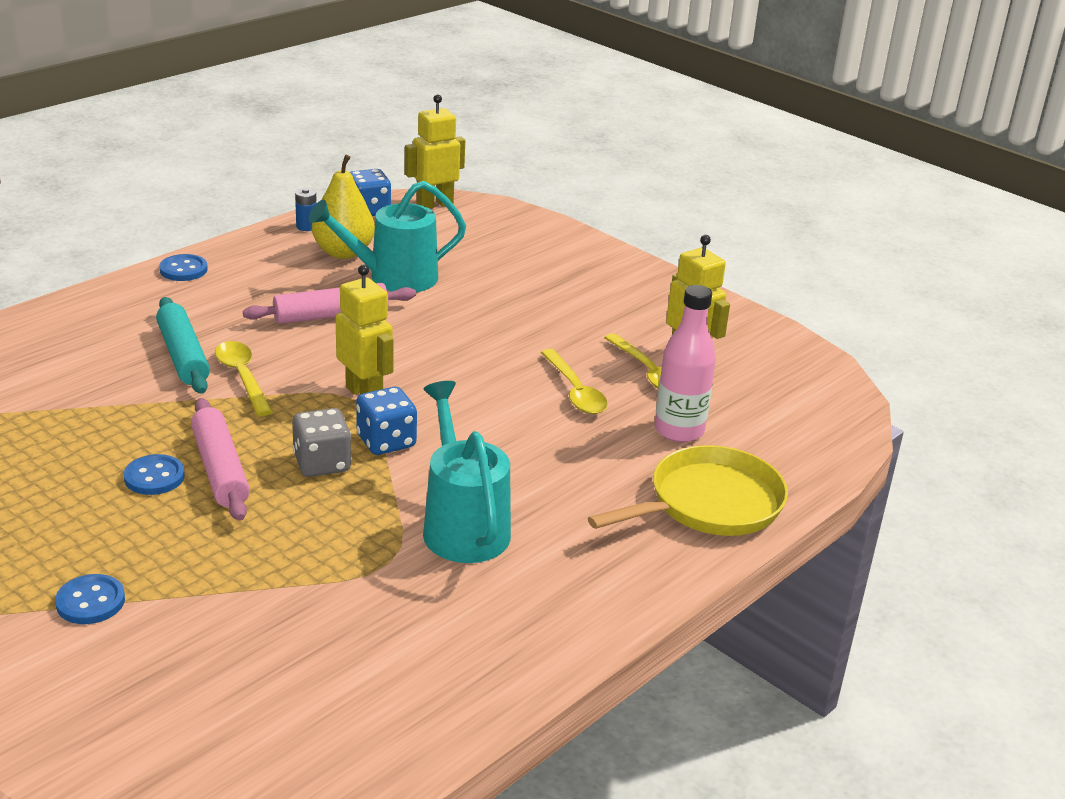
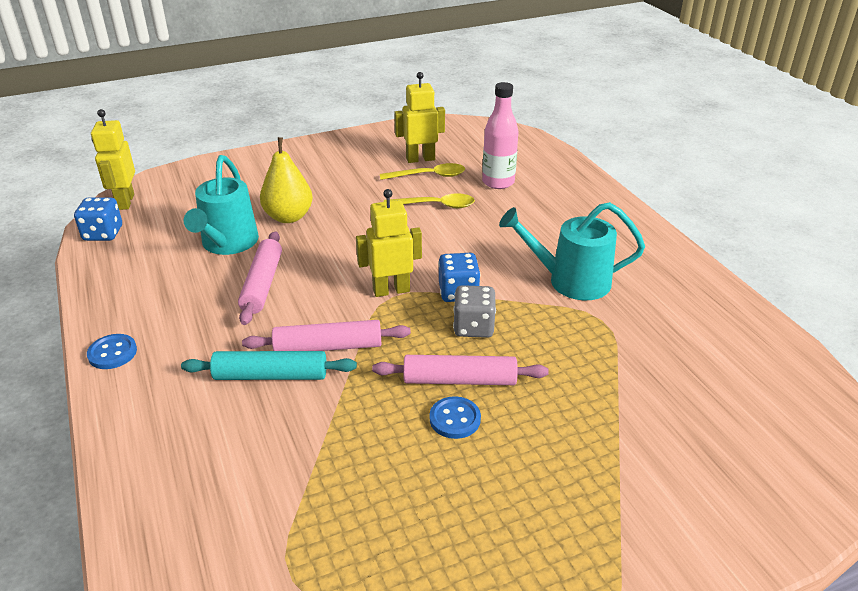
camera: 65 degrees left, 5 degrees up
(90, 601) = (616, 479): blue button -> none
(242, 377) = (328, 347): yellow spoon -> pink rolling pin
(306, 227) = (99, 270): blue battery -> none
(343, 252) = (164, 259): yellow pear -> yellow pear (288, 217)
(709, 504) = (576, 192): yellow pan -> none

